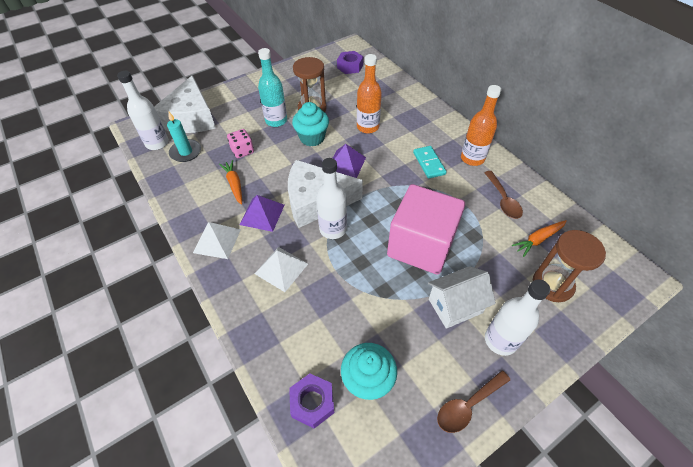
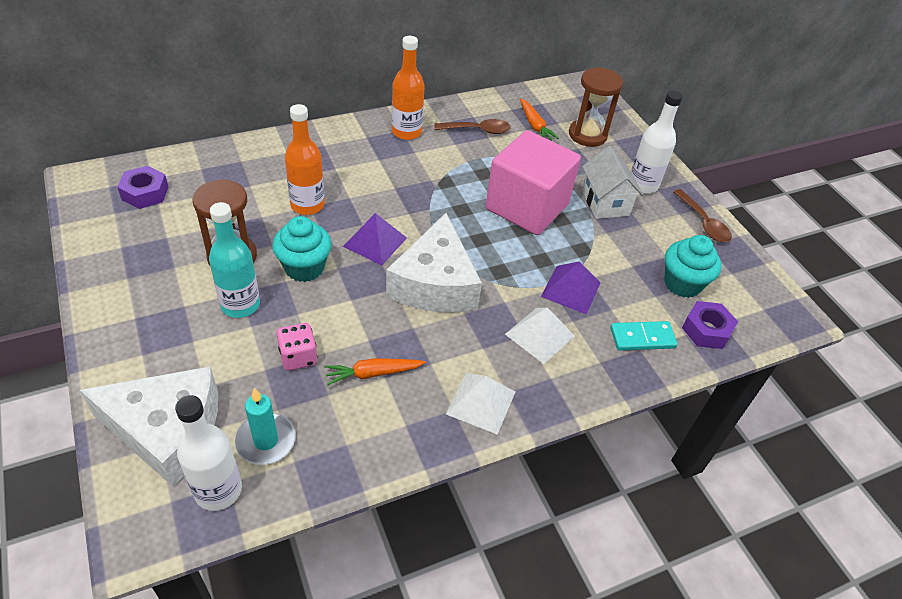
camera: 85 degrees left, 5 degrees down
(262, 214) = (444, 345): purple pyramid -> purple pyramid (571, 289)
(333, 229) = (487, 275): white bottle -> none
(429, 163) = (402, 168): turquoise domino -> turquoise domino (642, 338)

